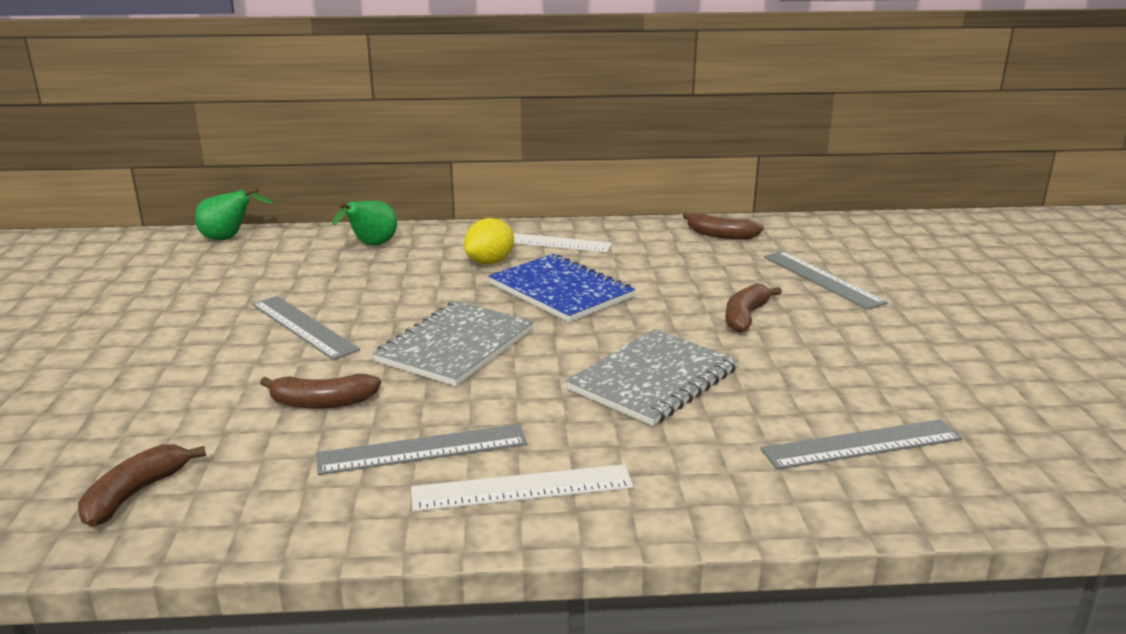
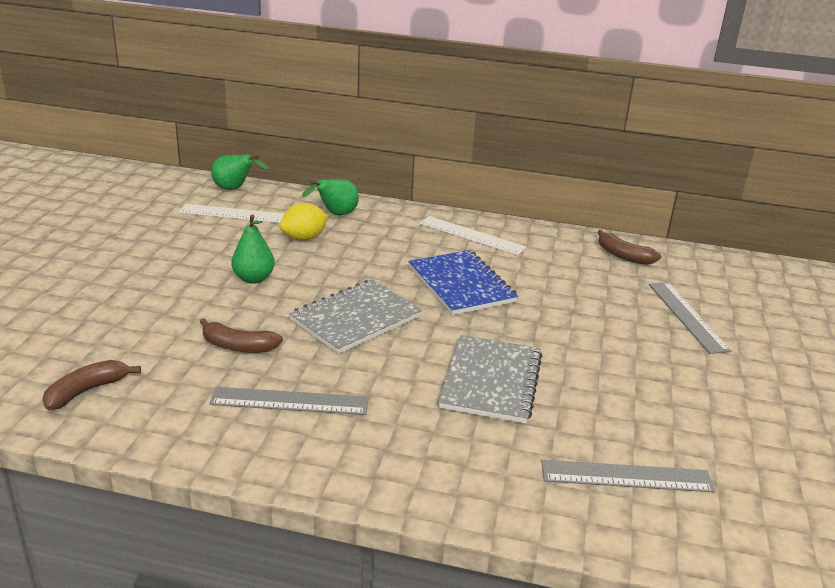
camera: 15 degrees right, 5 degrees up
(303, 327) = (254, 278): grey ruler -> green pear
(490, 262) = (419, 247): yellow lemon -> yellow lemon (304, 238)
(522, 488) = (344, 450): white ruler -> white ruler (235, 214)
(653, 380) = (491, 381): grey notebook -> grey notebook turned 45 degrees counterclockwise
(745, 317) = (599, 339): brown banana -> none

